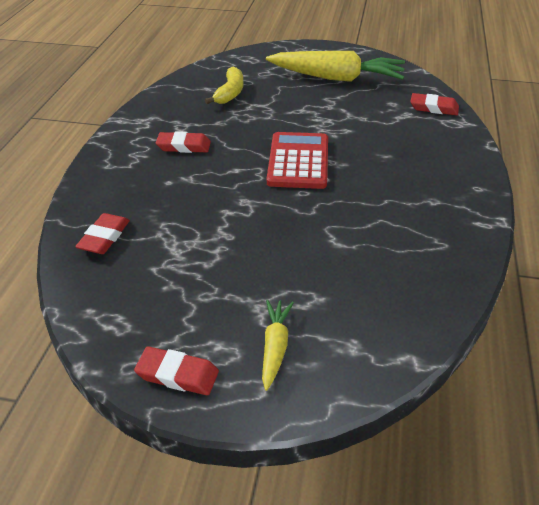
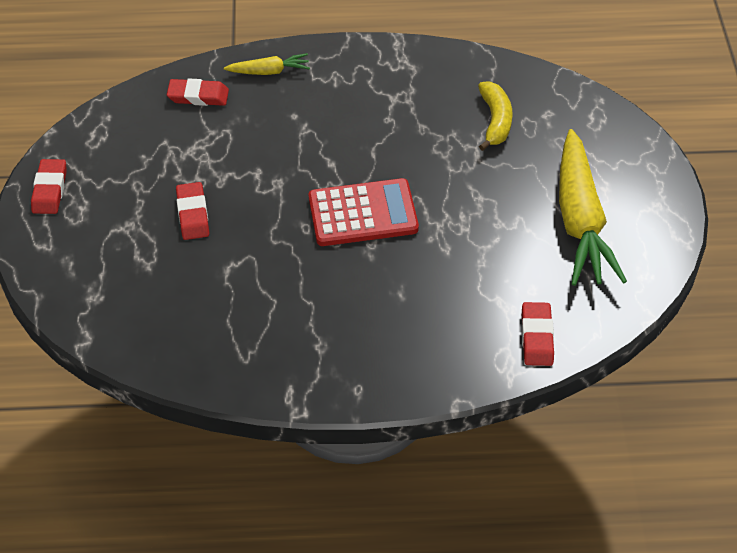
camera: 75 degrees right, 10 degrees up
(184, 146) = (362, 110): red eraser -> red eraser (193, 214)
(230, 93) = (495, 121): yellow banana -> yellow banana turned 90 degrees counterclockwise
(275, 346) = (86, 244): yellow carrot -> yellow carrot (269, 71)

